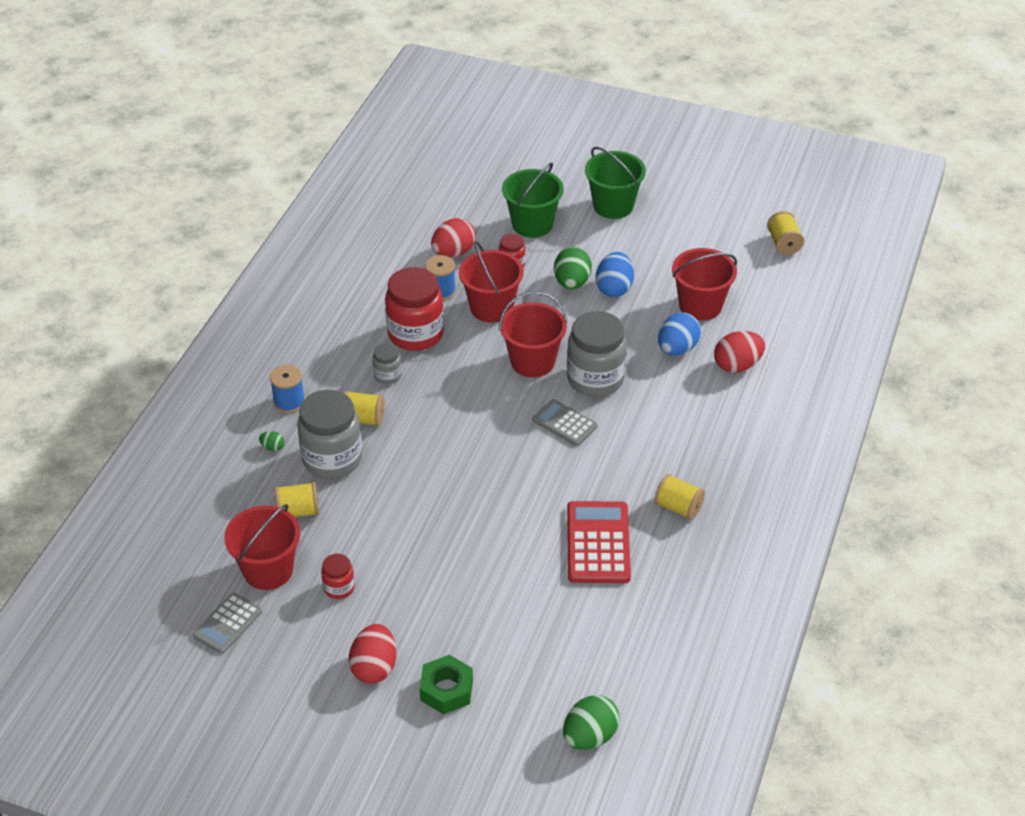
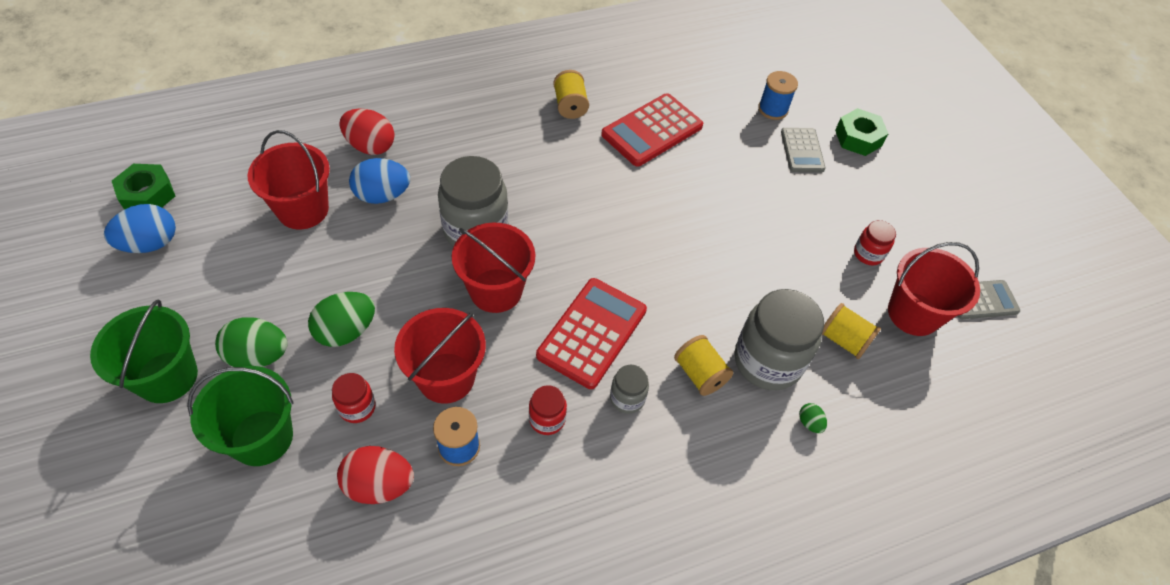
camera: 135 degrees left, 10 degrees up
(289, 402) = (747, 460): blue spool -> blue spool (773, 109)
(374, 667) = (894, 186): red egg -> none
(415, 334) = (547, 419): red jar -> red jar, size x0.49
(450, 387) = (592, 333): none -> red calculator
(564, 423) = (552, 220): grey calculator -> grey calculator (802, 150)
(589, 736) = (798, 56): green egg -> green egg (258, 356)
(614, 288) = (327, 290): blue egg -> blue egg (150, 244)
(783, 243) = (147, 195): yellow spool -> green nut

